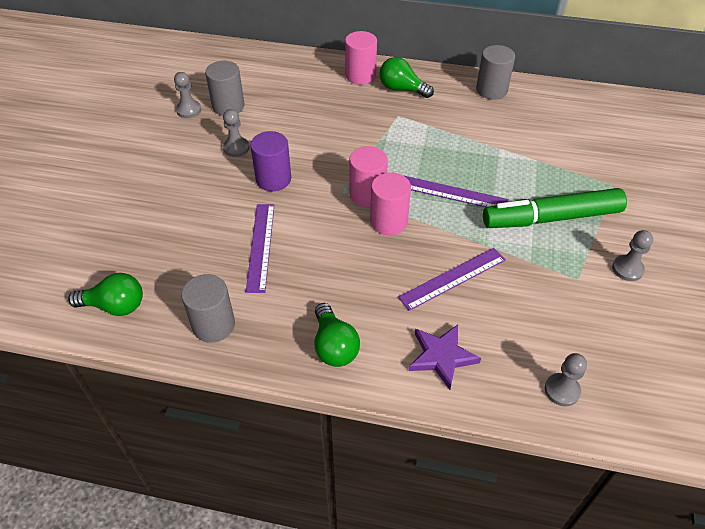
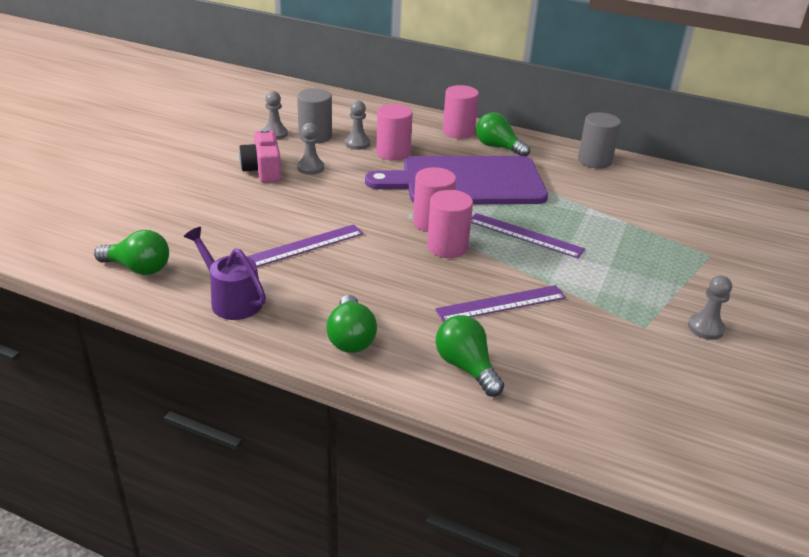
camera: 10 degrees right, 15 degrees down
(192, 159) = (263, 170): none -> pink camera
(213, 325) = (231, 299): grey cylinder -> purple watering can
(260, 246) = (304, 246): purple ruler -> purple ruler turned 45 degrees clockwise
(273, 179) = (338, 196): purple cylinder -> none
(308, 114) = (393, 153): none -> pink cylinder
(384, 138) = (466, 182): none -> purple cutting board
(441, 356) = (466, 367): purple star -> green light bulb
(551, 218) = (629, 271): green marker -> none
(562, 390) = (596, 421): grey pawn -> grey pawn (357, 143)

